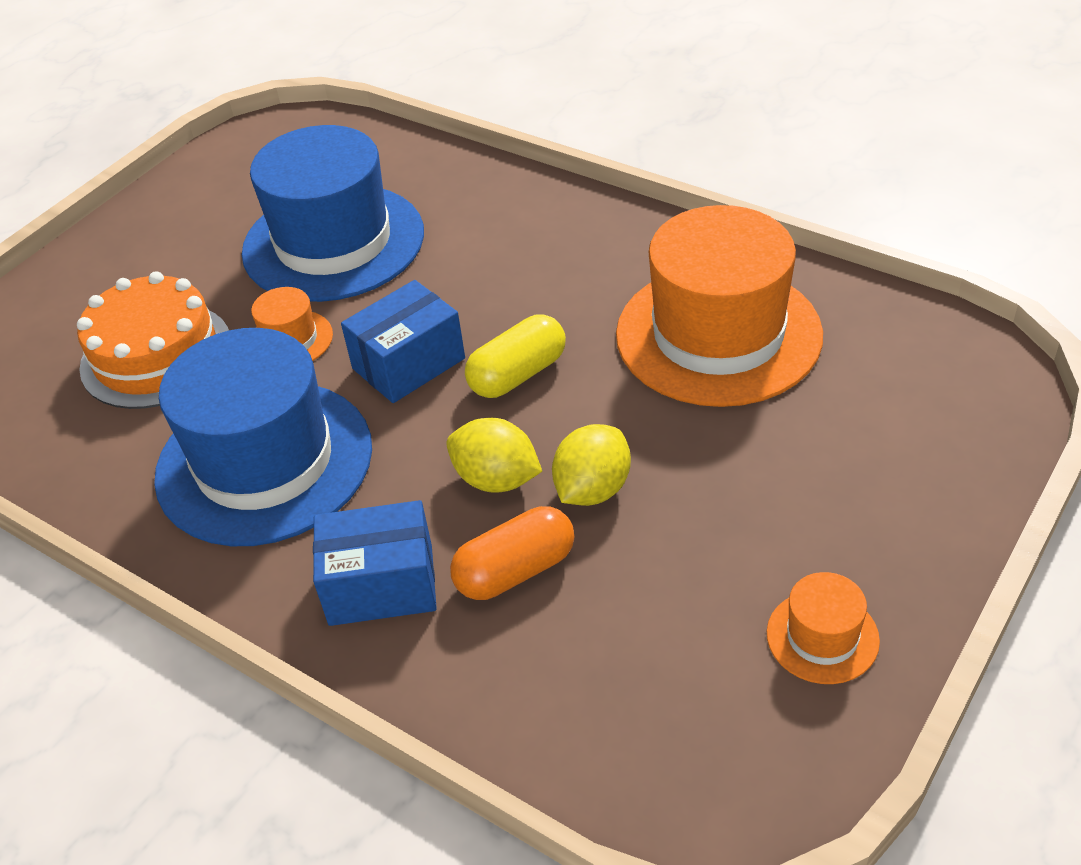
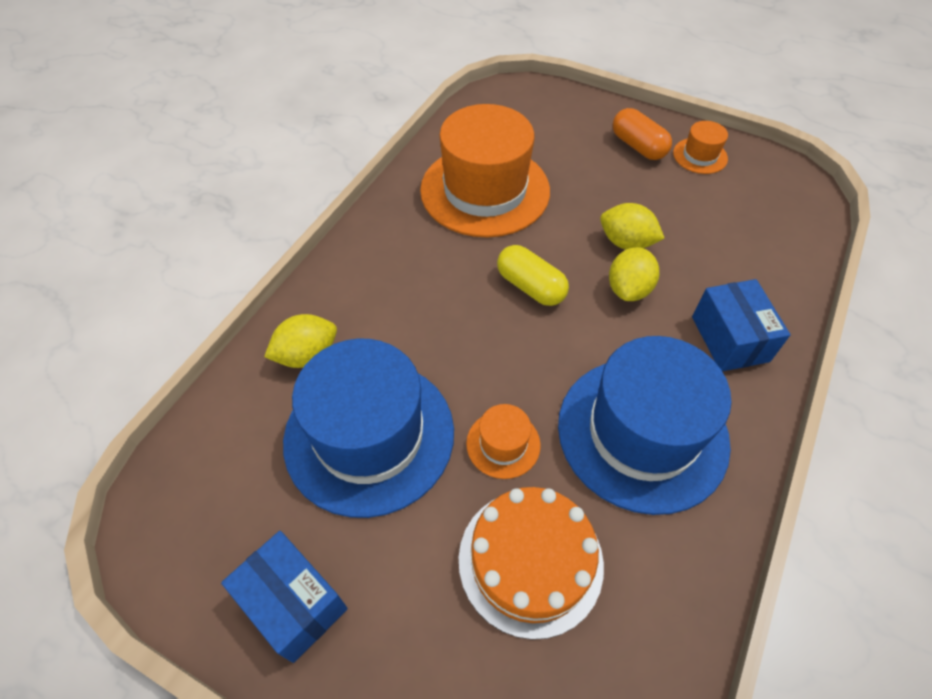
camera: 100 degrees left, 10 degrees up
(408, 363) = (525, 353): blue box -> blue box (293, 603)
(447, 193) = (307, 355): none -> yellow lemon
(515, 571) = (697, 273): orange capsule -> orange capsule (638, 146)

